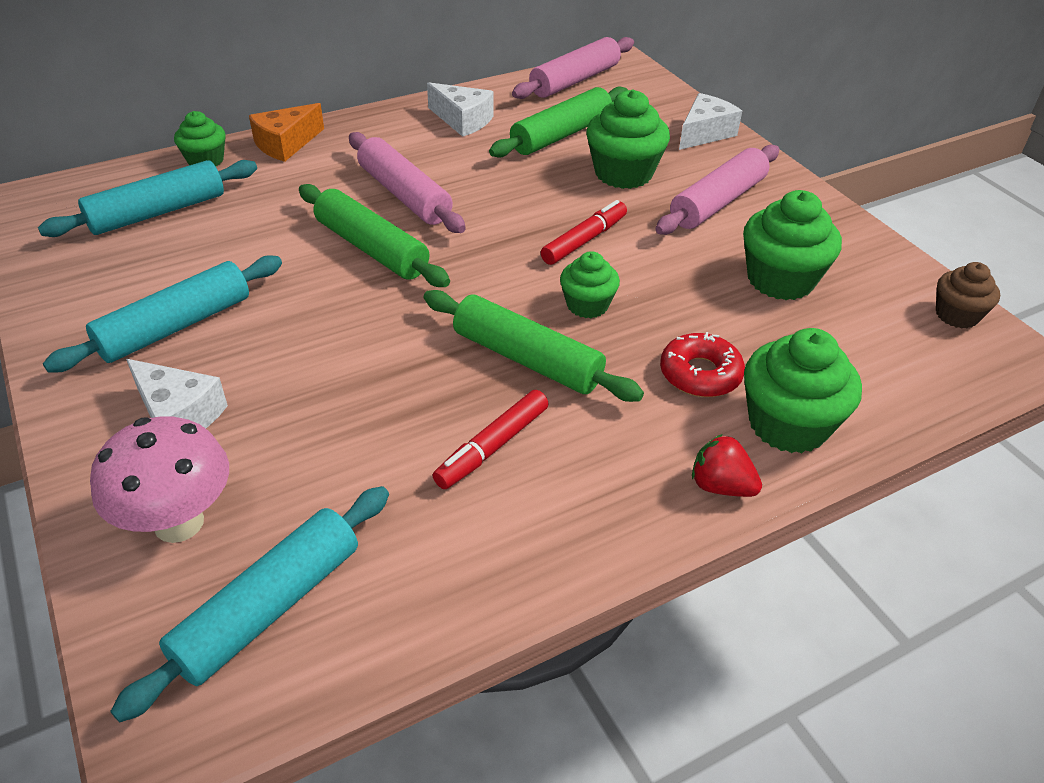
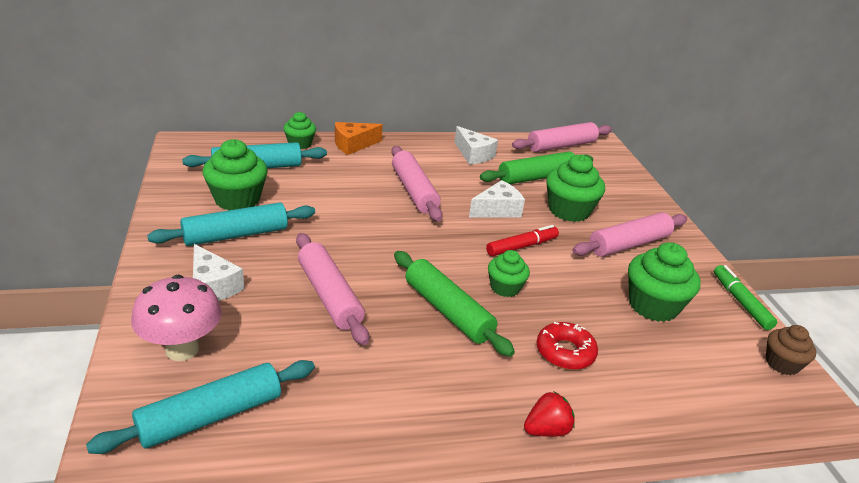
camera: 15 degrees right, 10 degrees down
(356, 382) = (329, 296): none -> pink rolling pin
(371, 248) = (377, 218): green rolling pin -> none
(493, 447) = (399, 359): red marker -> none
(704, 133) = (639, 198): white cheese -> white cheese (497, 210)
(720, 486) = (546, 430): red strawberry -> red strawberry turned 105 degrees clockwise
(788, 424) = (615, 403): green cupcake -> green cupcake (237, 199)
(880, 247) = (740, 302): none -> green marker

